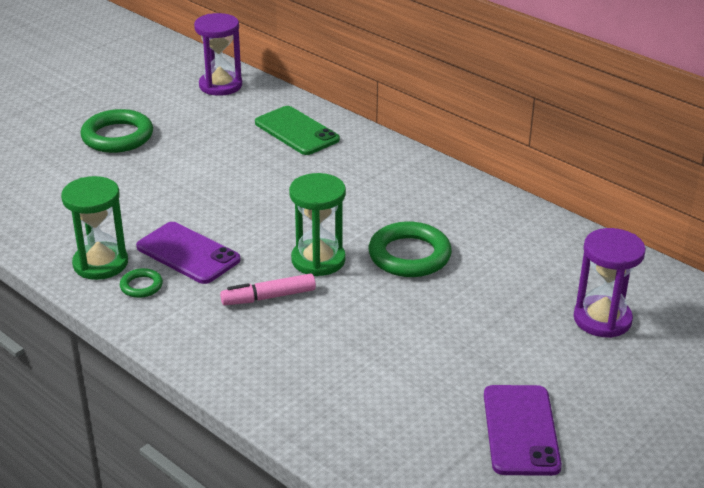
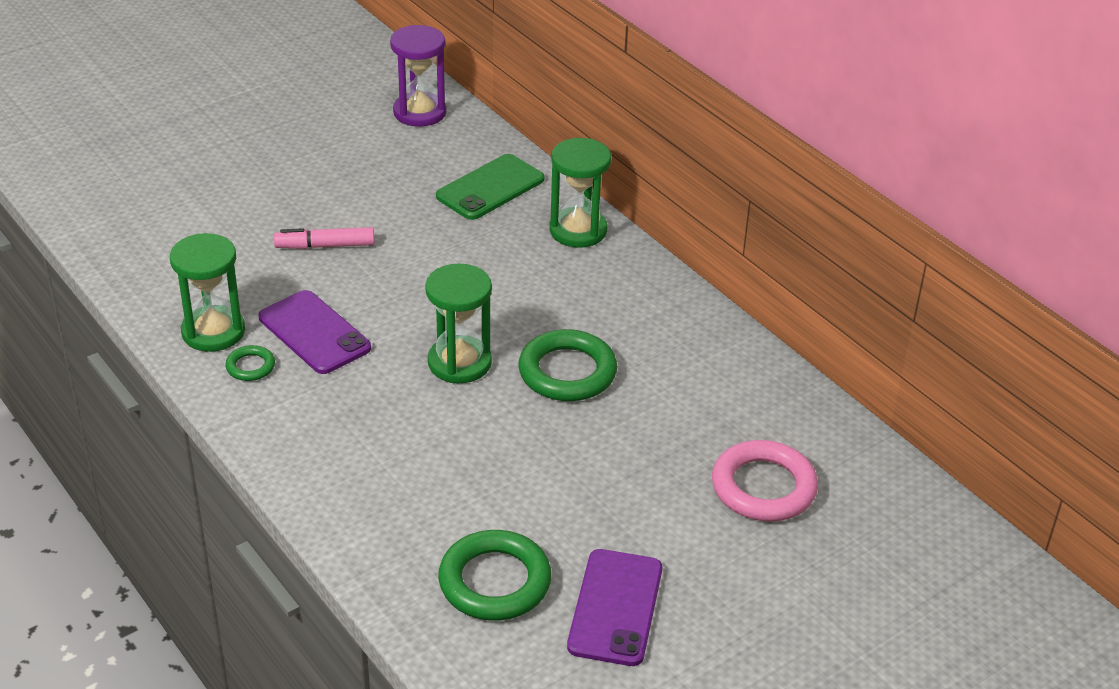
camera: 10 degrees right, 5 degrees up
(117, 136) = (278, 168): green ring -> green ring (495, 582)
(268, 297) = (388, 401): pink marker -> pink marker (325, 246)
(296, 131) = (490, 188): green phone -> green phone turned 75 degrees clockwise
(378, 153) = (578, 230): none -> green hourglass
(602, 319) = (763, 487): purple hourglass -> pink ring

